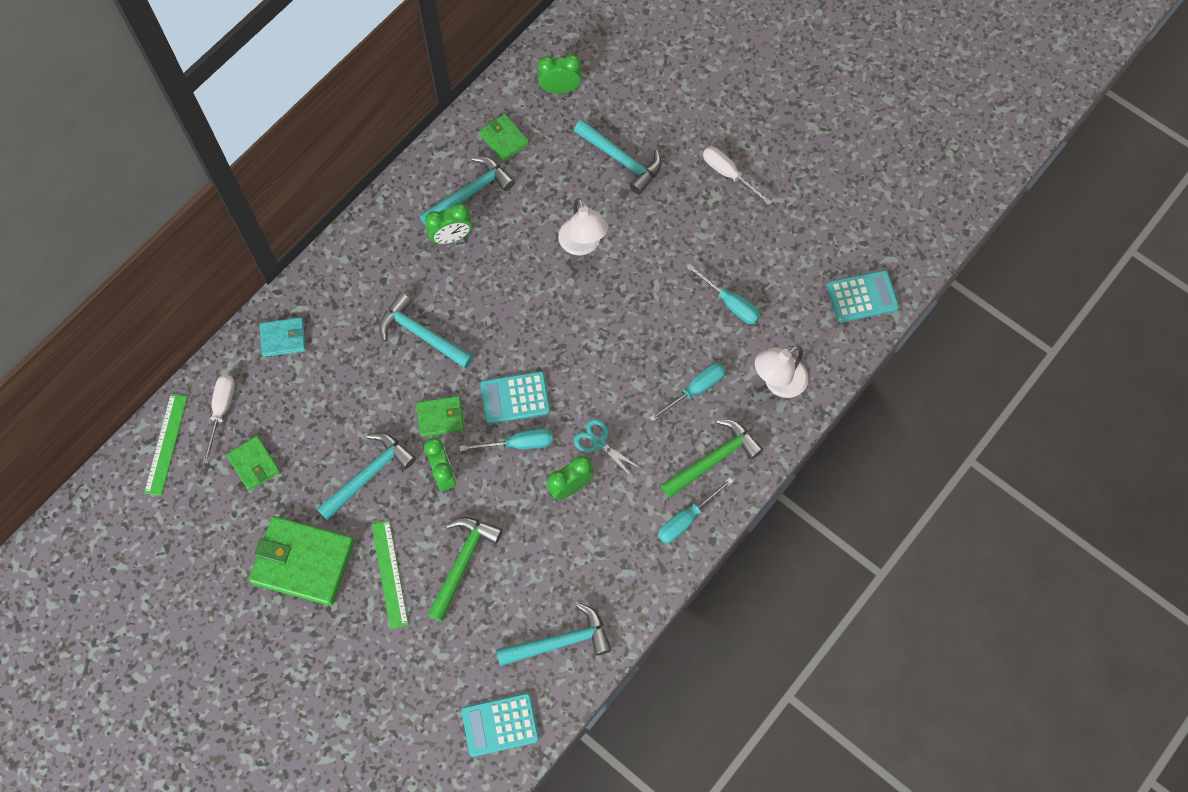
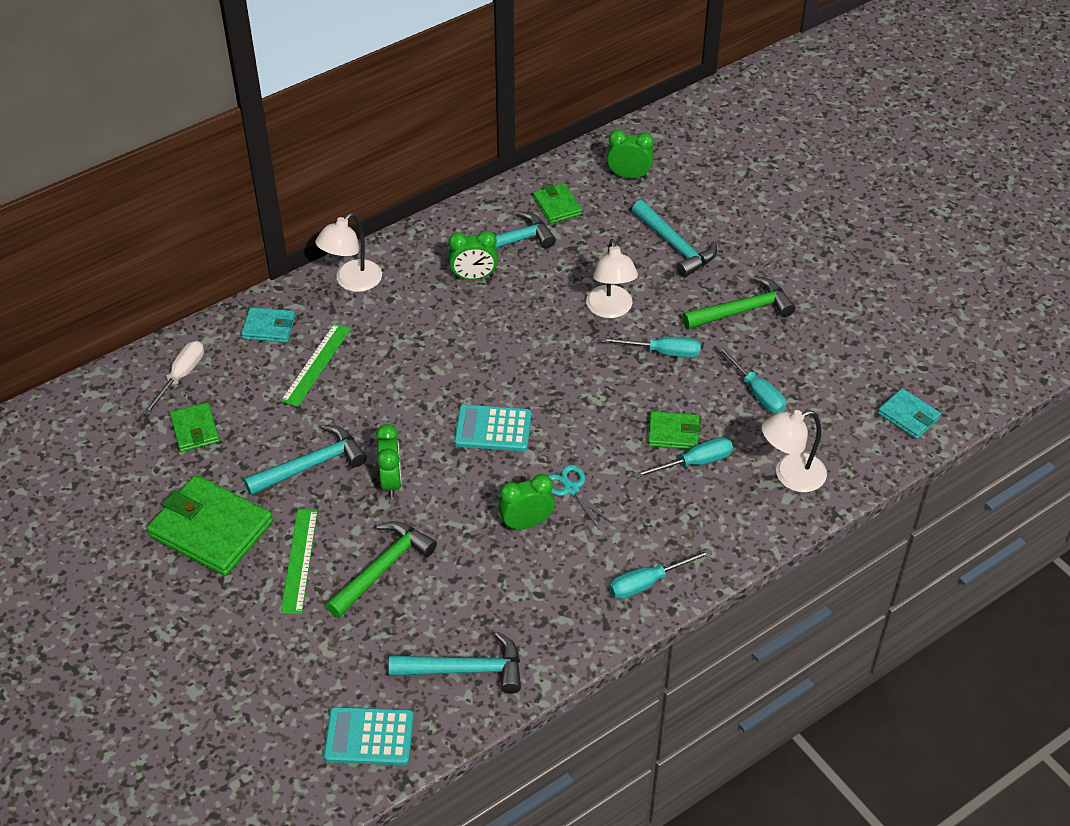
camera: 15 degrees right, 20 degrees down
(166, 444) = (113, 393): green ruler -> green ruler (316, 364)
(343, 269) = (352, 282): none -> white lamp
(421, 334) = (413, 353): turquoise hammer -> none
(440, 417) = (406, 430): green wallet -> green wallet (673, 433)
(518, 444) = (482, 471): turquoise screwdriver -> turquoise screwdriver (663, 352)
(714, 459) = (696, 532): green hammer -> green hammer (743, 310)
(728, 174) = (787, 279): white screwdriver -> none
(862, 297) = (908, 416): turquoise calculator -> turquoise wallet

